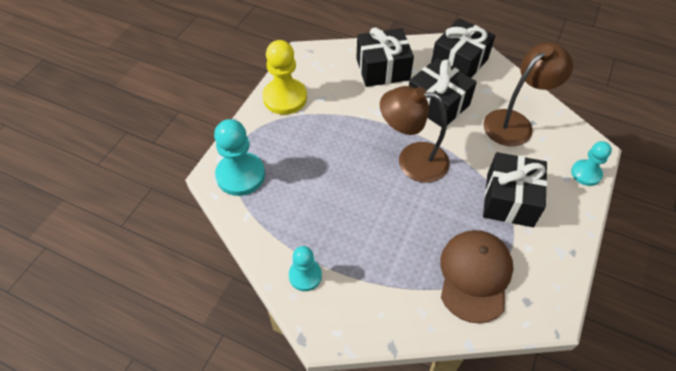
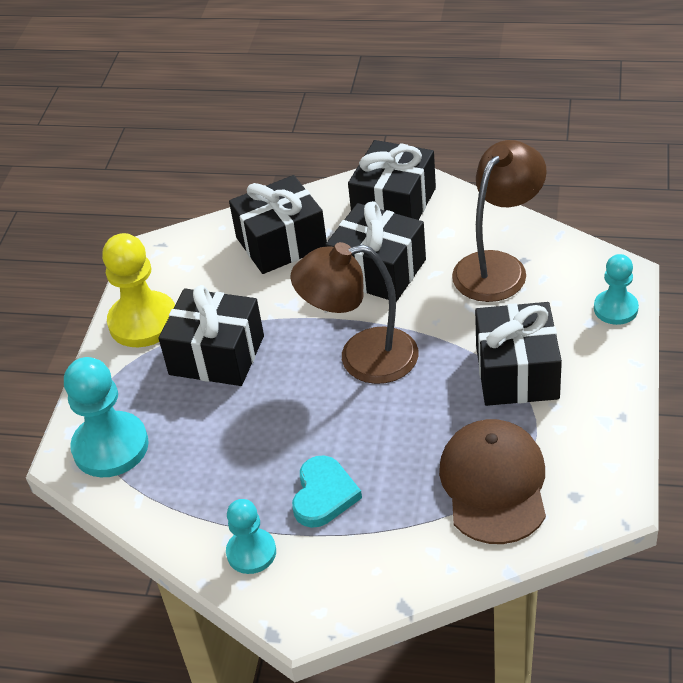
camera: 10 degrees left, 10 degrees down
(322, 132) = (216, 355): none -> black gift
(362, 249) = (324, 495): none -> turquoise heart

